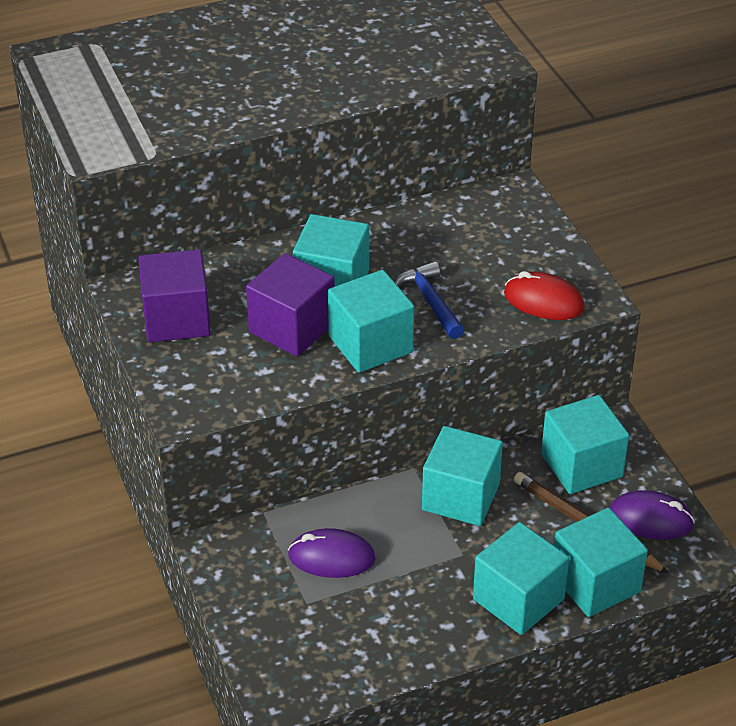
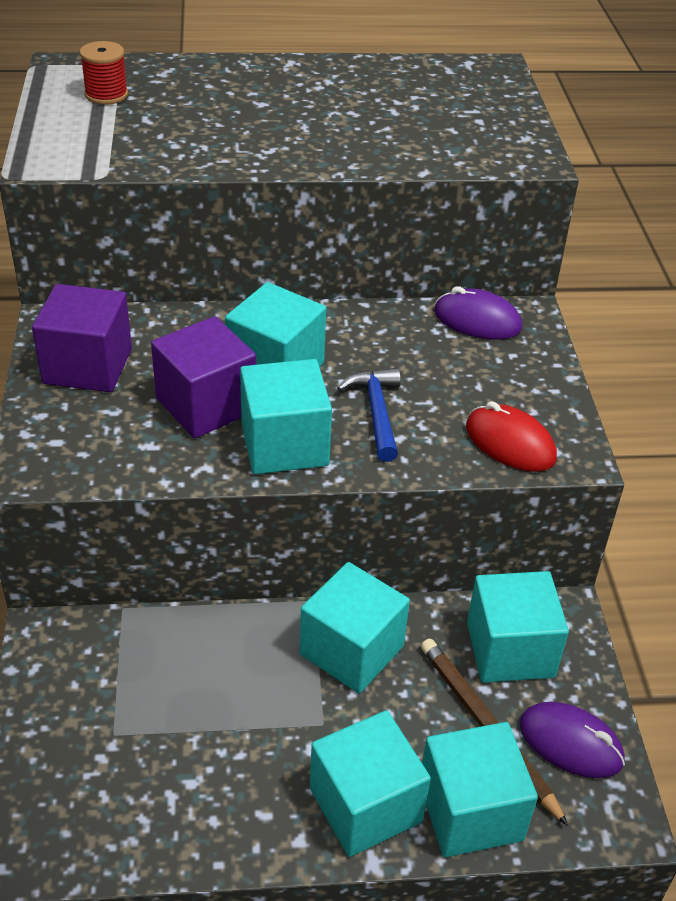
camera: 15 degrees right, 0 degrees up
(106, 76) = (106, 95): none -> red spool
(331, 557) = (170, 684): purple mouse -> purple mouse (477, 320)

